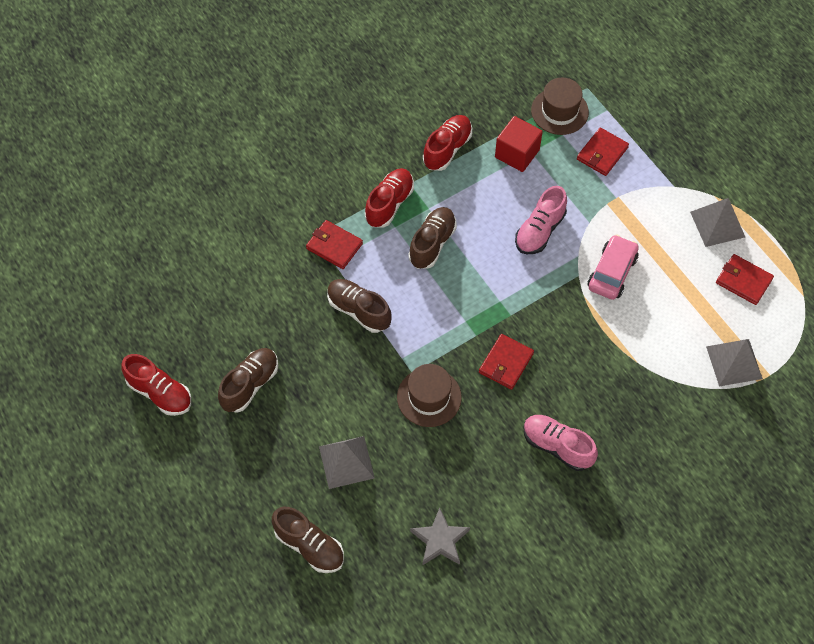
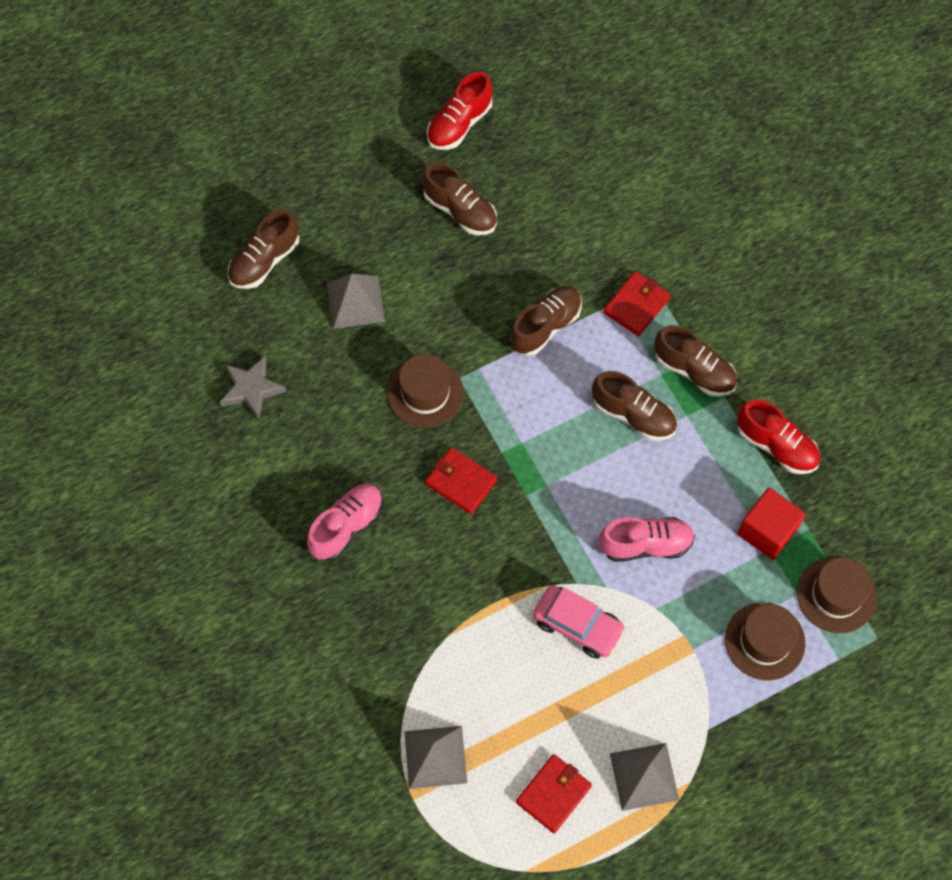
camera: 95 degrees right, 5 degrees up
(389, 204) = (694, 371): red shoe -> brown shoe
(539, 231) = (645, 544): pink shoe -> pink shoe turned 135 degrees clockwise
(602, 153) = (764, 641): red wallet -> brown hat

